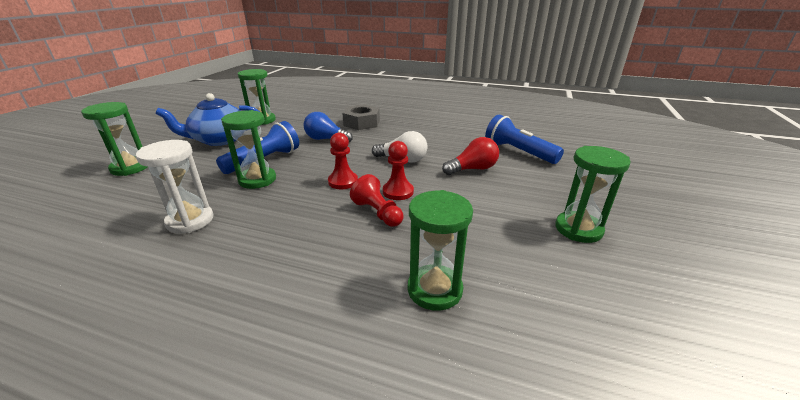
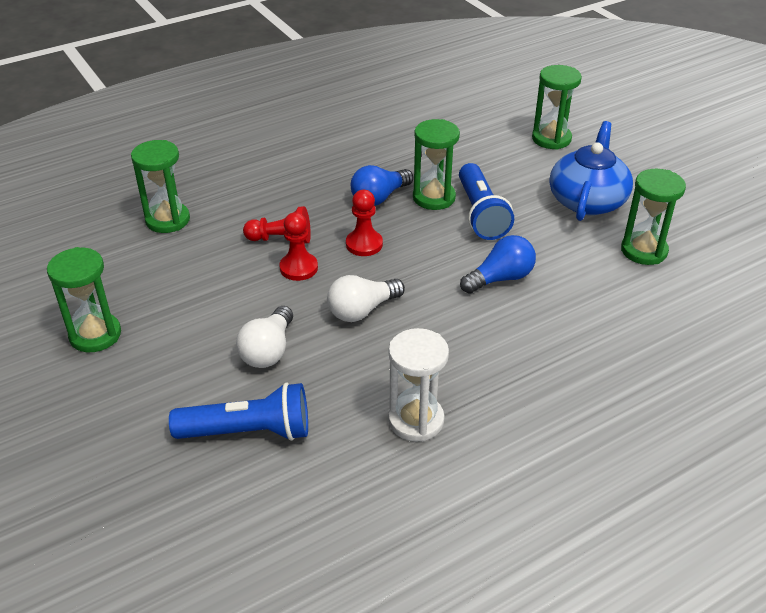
camera: 130 degrees right, 10 degrees up
(190, 221) = (394, 152): white hourglass -> white hourglass (416, 420)
(277, 198) = (379, 197): none -> blue light bulb
(362, 123) = (536, 340): grey nut -> none
(472, 169) = (268, 351): red light bulb -> white light bulb

